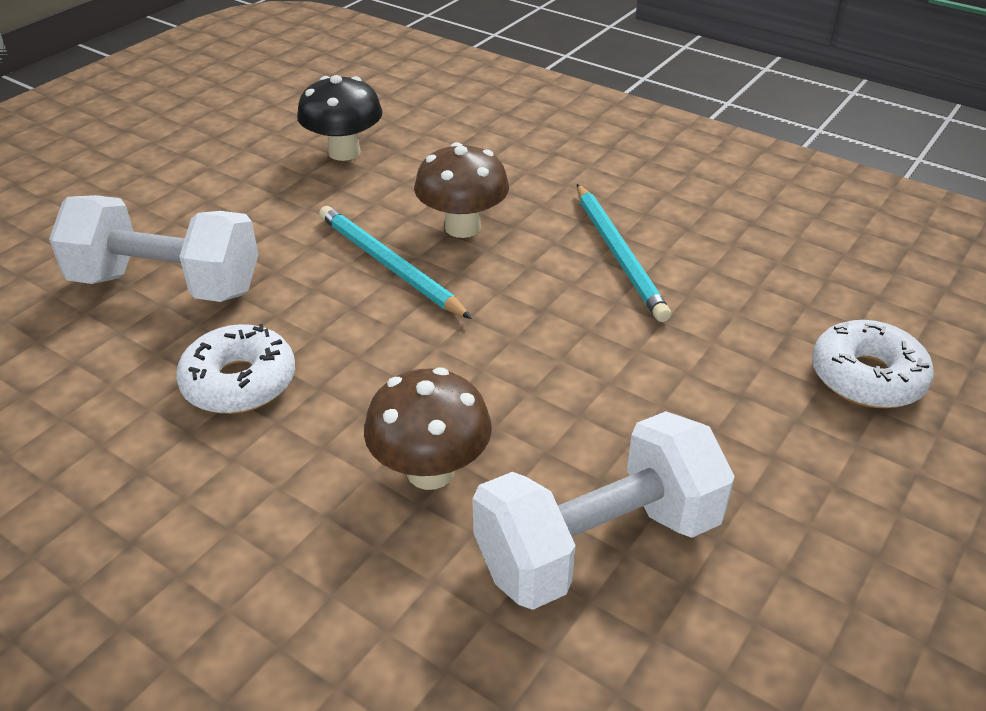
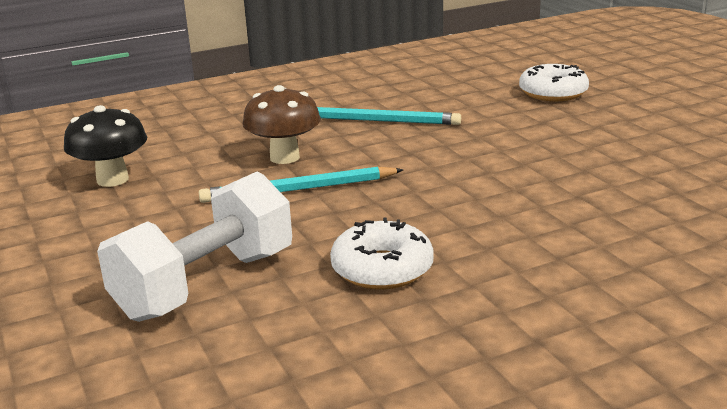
camera: 60 degrees left, 15 degrees down
(430, 471) = (541, 215): brown mushroom -> none
(598, 544) = (637, 181): white dumbbell -> none

